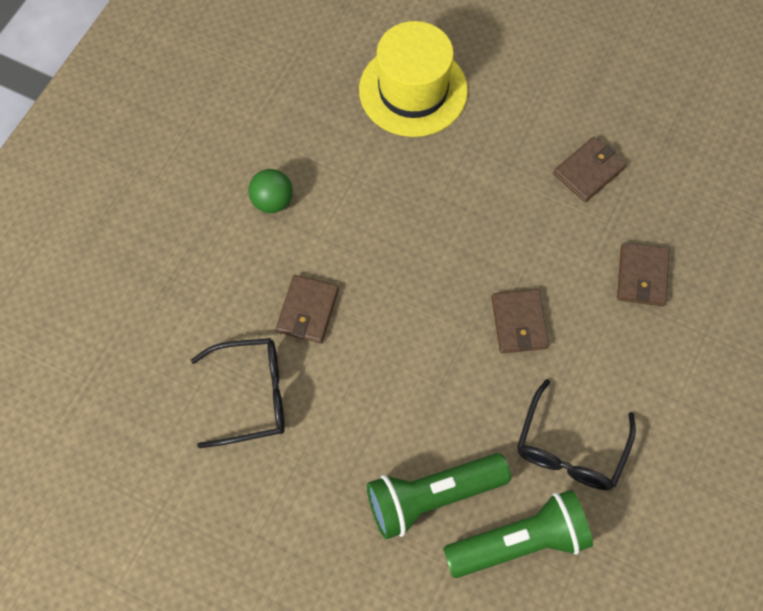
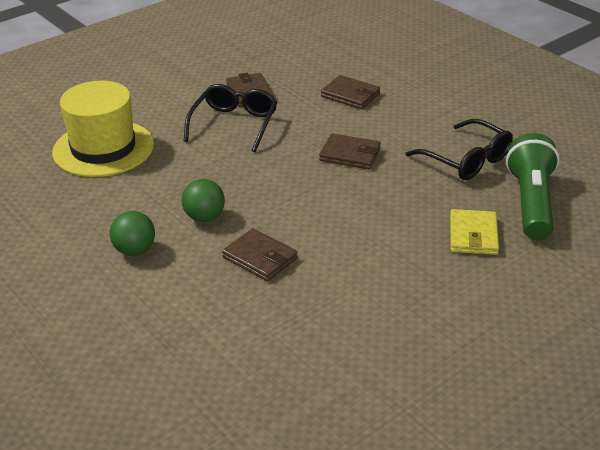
camera: 65 degrees left, 30 degrees down
(251, 396) = (320, 314): black glasses -> black glasses (234, 124)
(346, 234) = (204, 217): none -> green ball
(432, 497) = (473, 235): green flashlight -> yellow wallet

